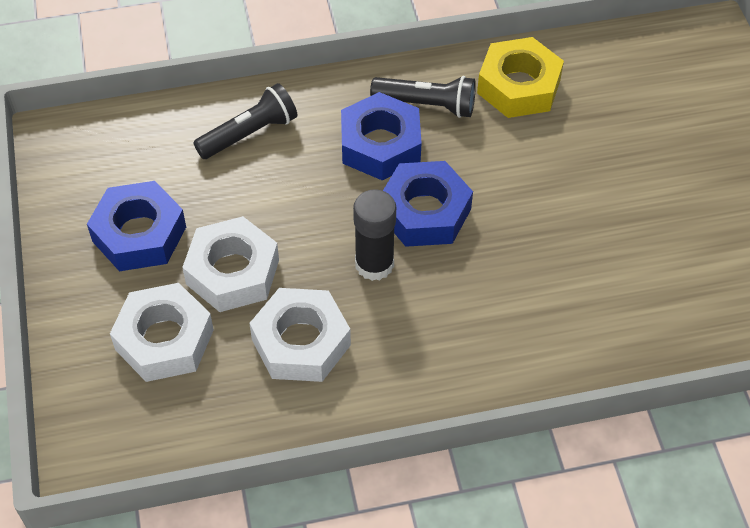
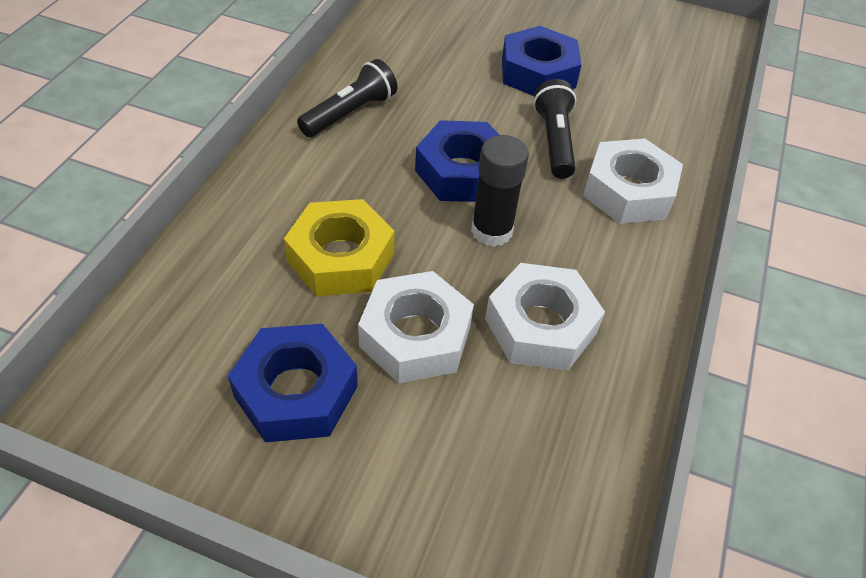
camera: 60 degrees left, 5 degrees down
(164, 340) = (455, 439): white nut -> white nut (628, 191)
(249, 133) = (258, 237): black flashlight -> black flashlight (554, 141)
(380, 145) = (364, 160): blue nut -> blue nut (538, 73)
(518, 86) = (385, 59): yellow nut -> yellow nut (340, 258)

